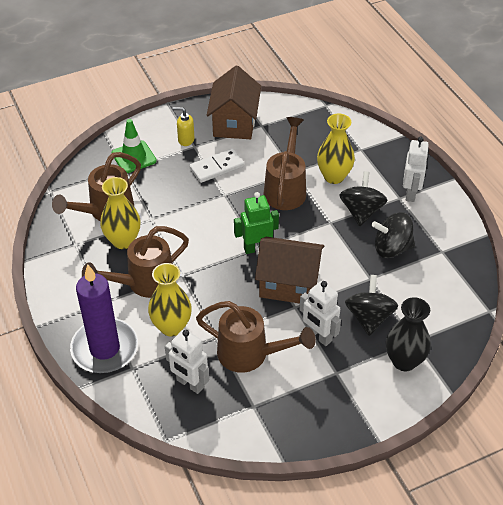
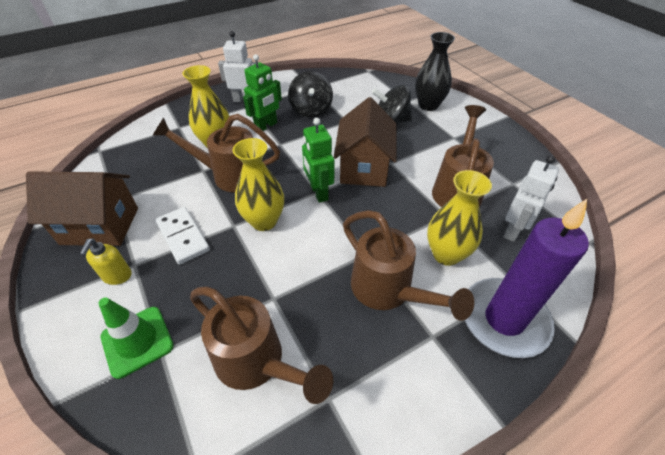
camera: 95 degrees left, 0 degrees up
(123, 241) = (317, 328): yellow vase -> yellow vase (264, 221)
(318, 336) = (420, 147): white robot -> none
(361, 211) = (266, 126): black spinning top -> green robot

